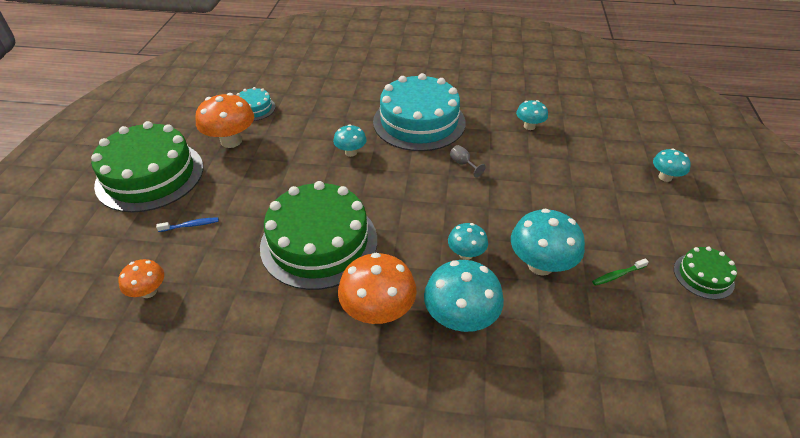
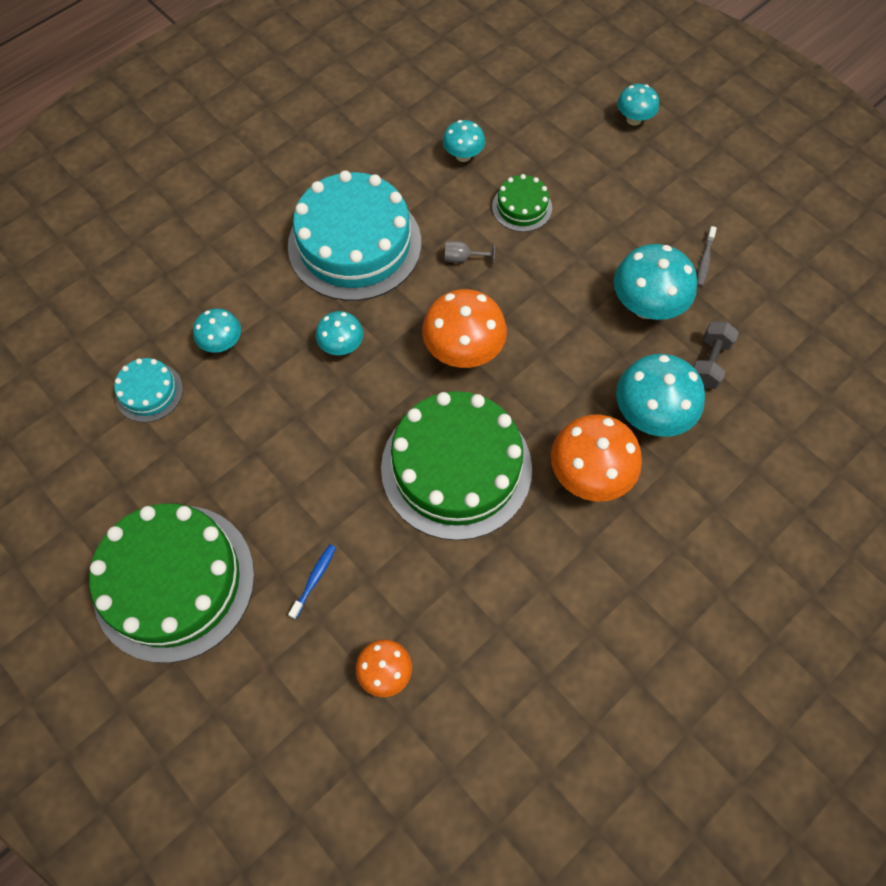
camera: 50 degrees left, 20 degrees up
(231, 141) = (194, 455): orange mushroom -> orange mushroom (463, 351)
(466, 254) = (583, 352): turquoise mushroom -> turquoise mushroom (222, 343)
(541, 328) = (709, 363): none -> grey dumbbell
(617, 275) = (704, 260): green toothbrush -> grey toothbrush
(703, 276) = (755, 203): green cake -> green cake (522, 207)

